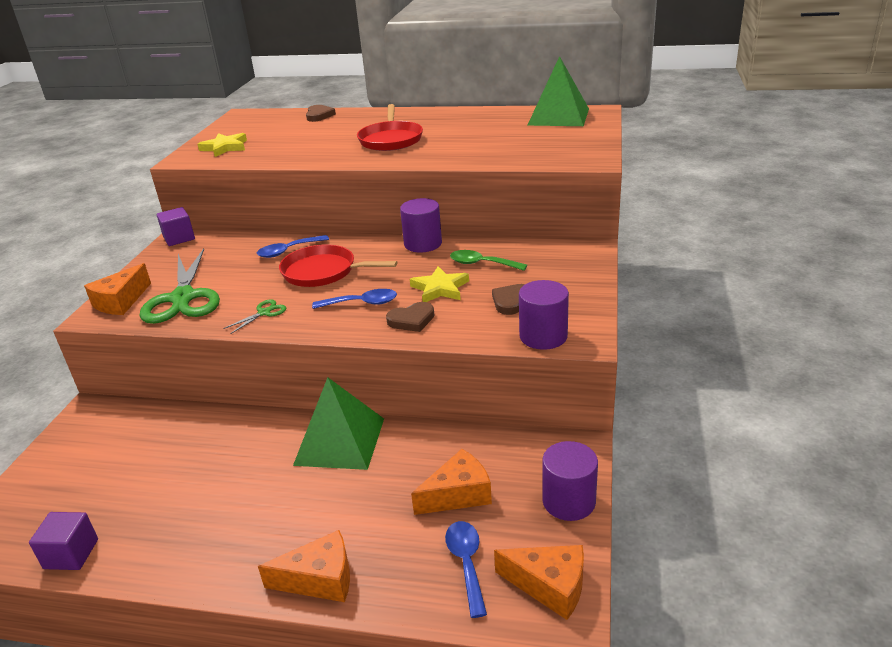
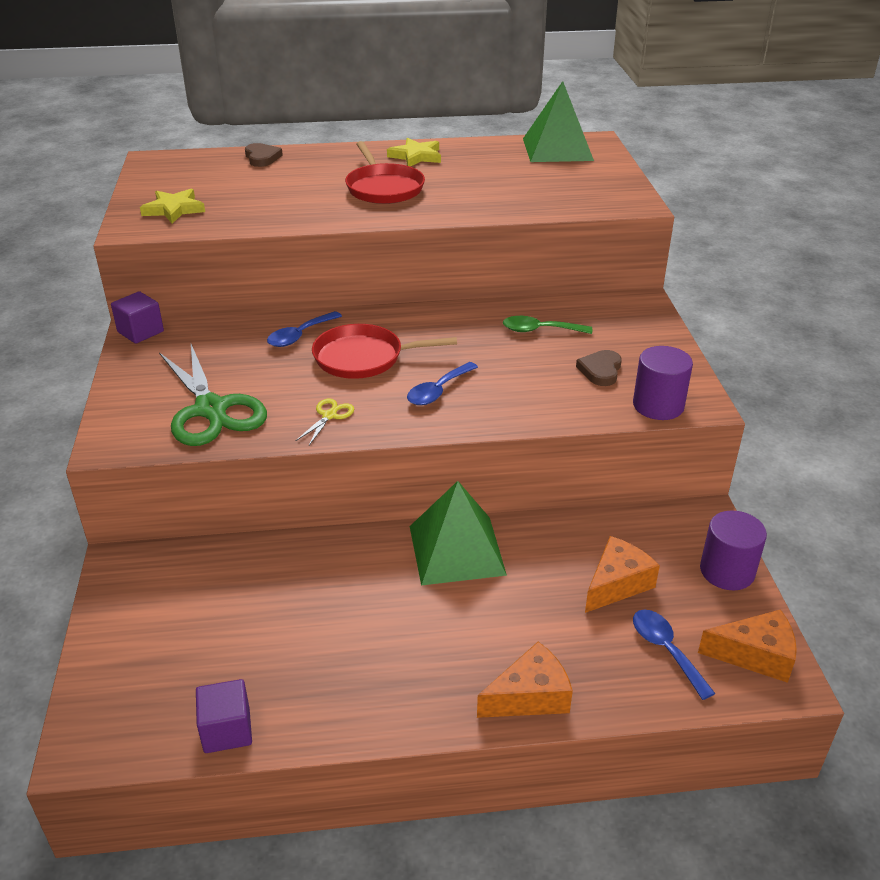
camera: 20 degrees left, 5 degrees up
(121, 301) = (130, 423): orange cheese -> none
(264, 313) = (329, 415): green scissors -> yellow scissors
(362, 303) = (438, 391): blue spoon -> blue spoon turned 150 degrees clockwise
(411, 320) = (508, 404): brown heart -> none
(423, 244) = (457, 312): purple cylinder -> none
(440, 288) = (514, 364): yellow star -> yellow star (416, 156)

